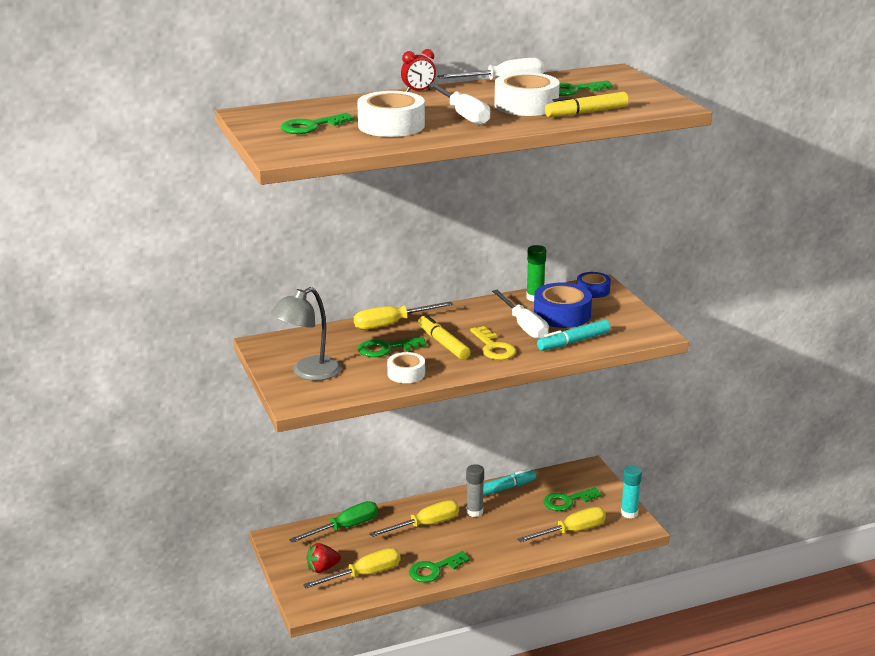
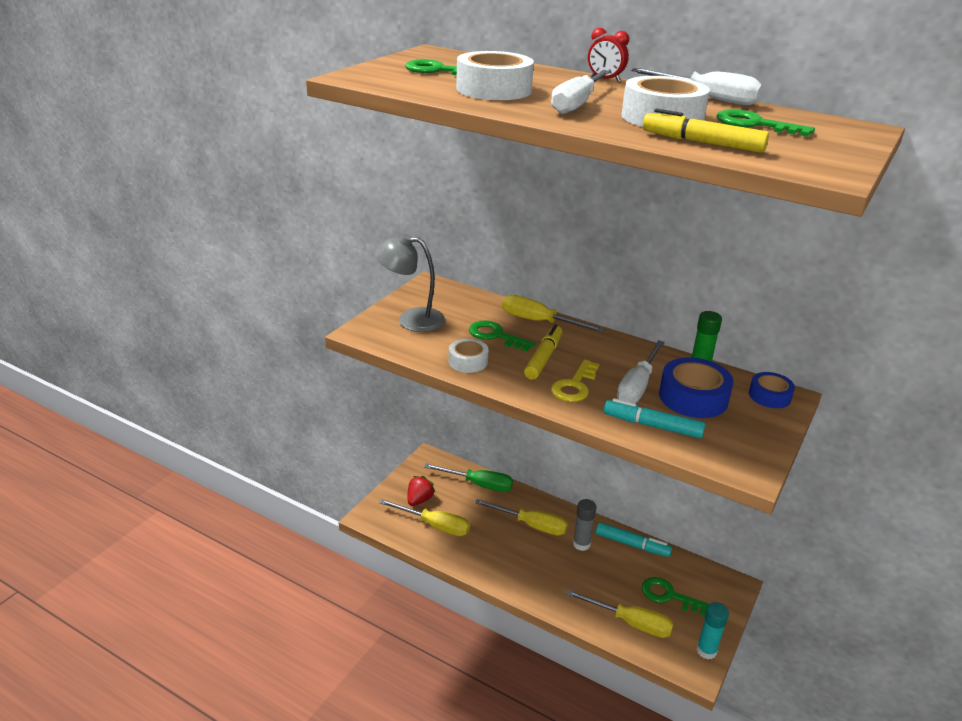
camera: 50 degrees right, 5 degrees up
(322, 568) = (419, 500): red strawberry -> red strawberry turned 90 degrees clockwise
(434, 570) = (481, 562): green key -> none

